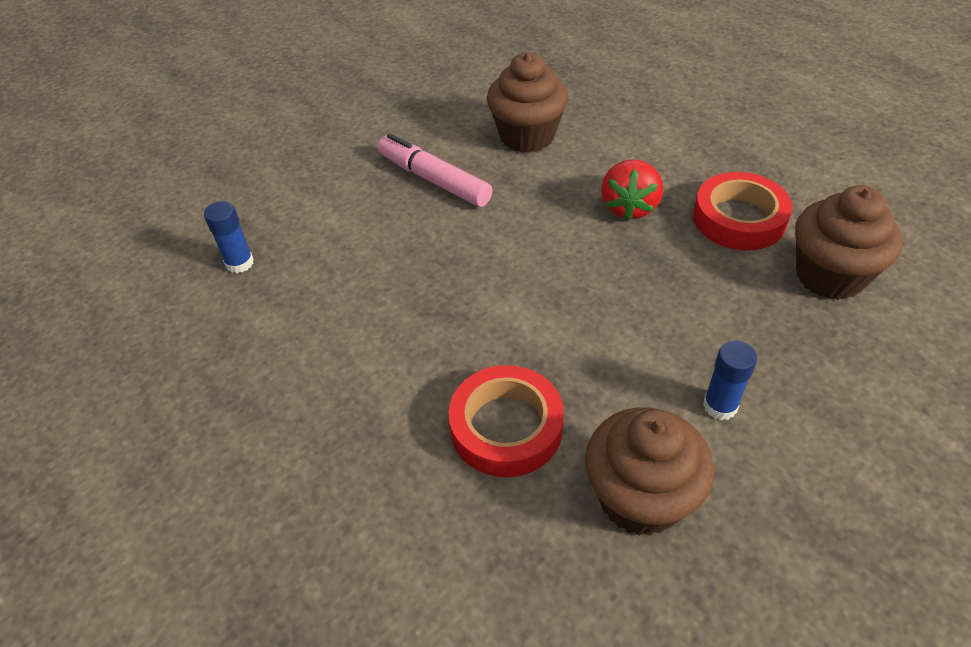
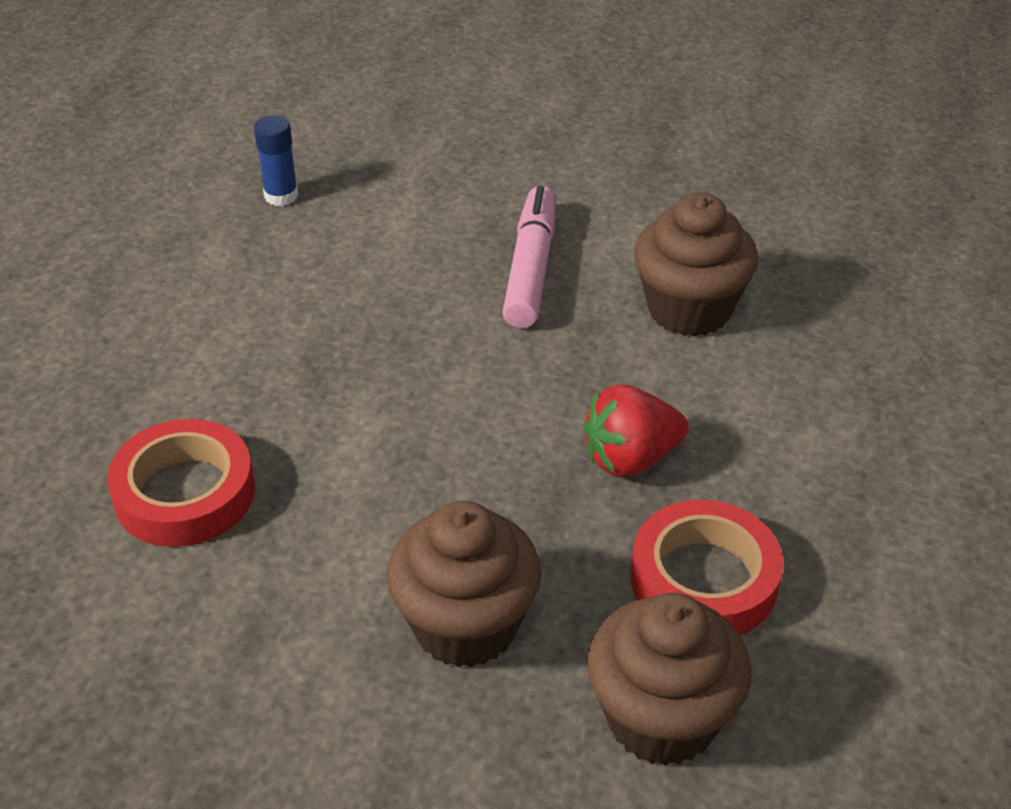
camera: 55 degrees right, 5 degrees down
(640, 498) = (150, 642): brown cupcake -> brown cupcake (465, 625)
(720, 406) = (331, 670): blue glue stick -> none

